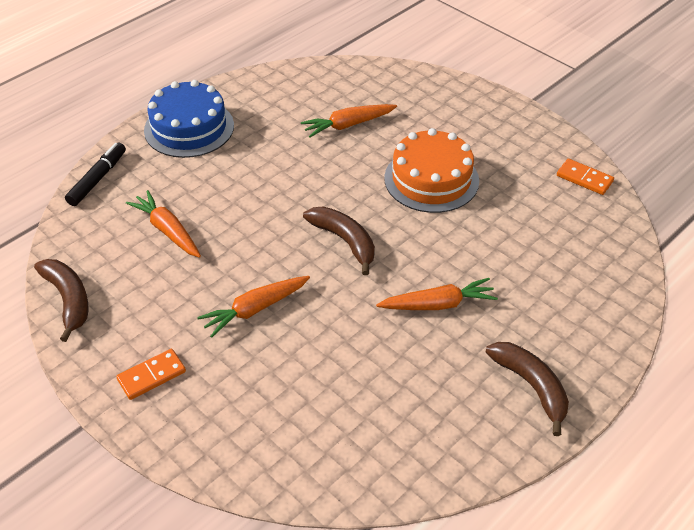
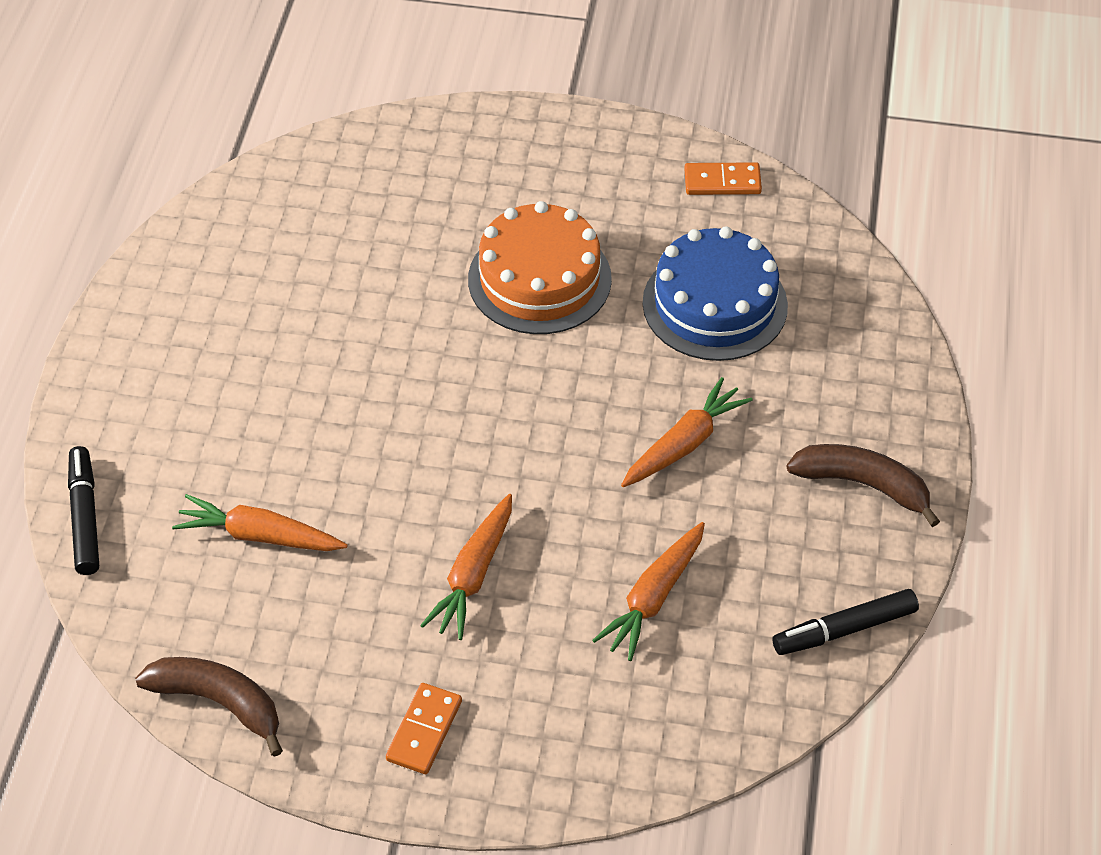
camera: 35 degrees left, 5 degrees up
(189, 128) = (142, 371): blue cake -> blue cake (715, 304)
(344, 241) = (504, 423): brown banana -> none
(348, 125) = (363, 254): orange carrot -> orange carrot (653, 598)
(445, 465) = (844, 629): none -> black marker

